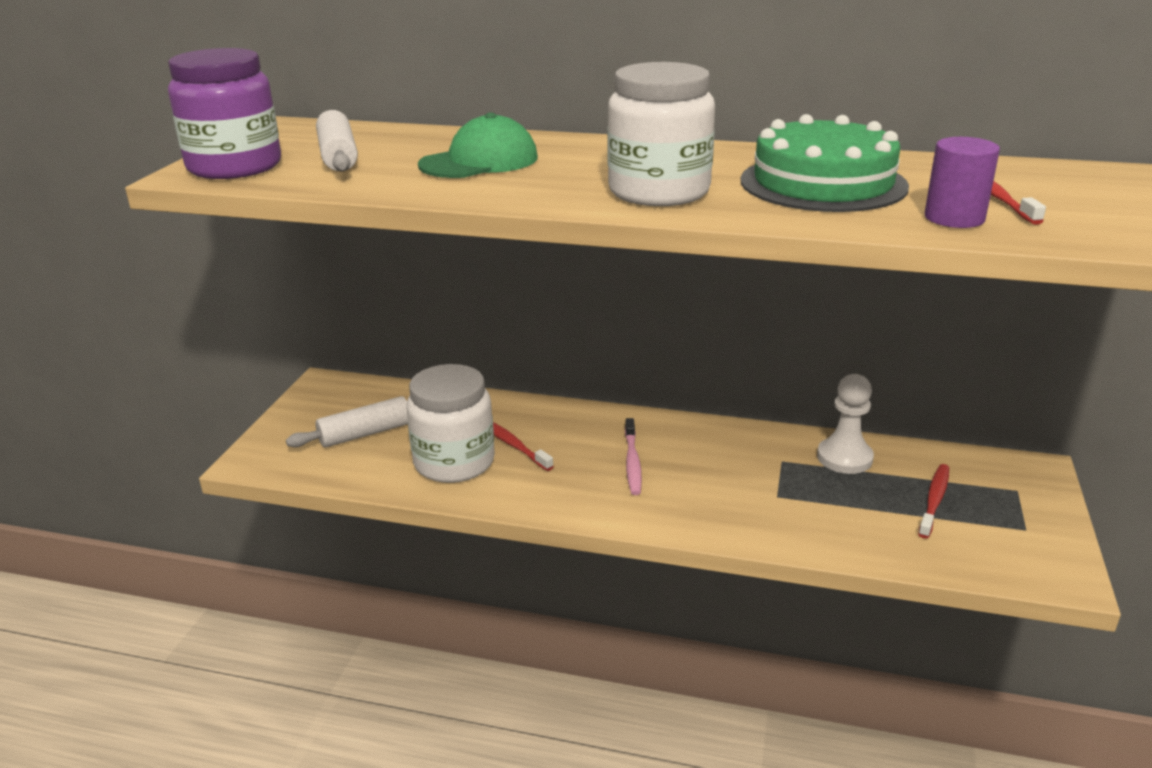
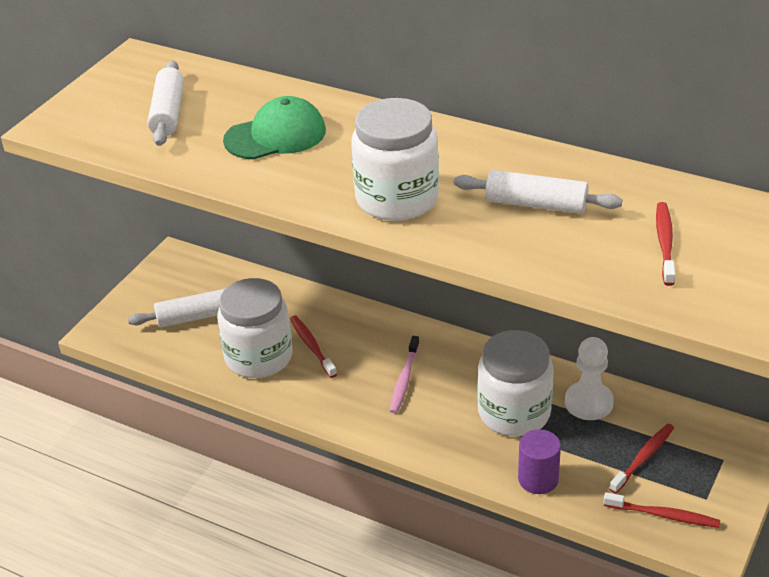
camera: 15 degrees right, 10 degrees up
(234, 167) = (85, 119): purple jar -> none
(770, 477) = (514, 413): none -> white jar
(823, 183) = (536, 204): green cake -> white rolling pin
(954, 218) = (609, 267): purple cylinder -> purple cylinder (538, 479)
(992, 552) = (663, 515): none -> red toothbrush

